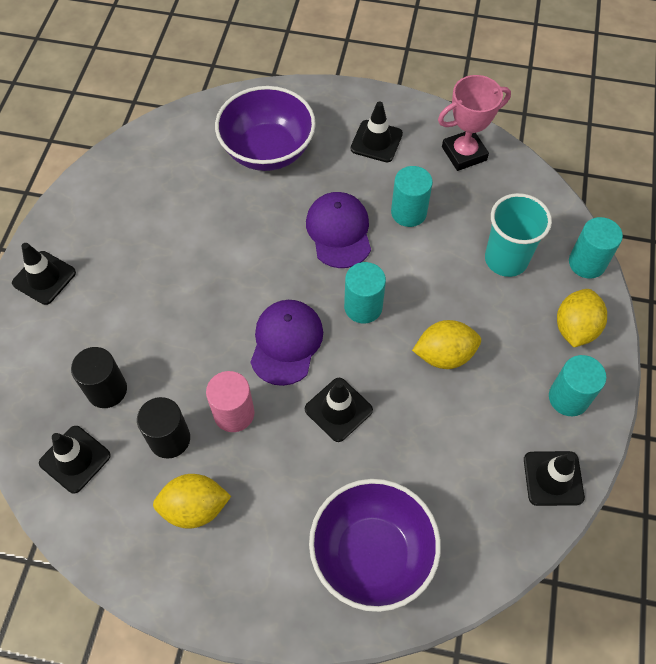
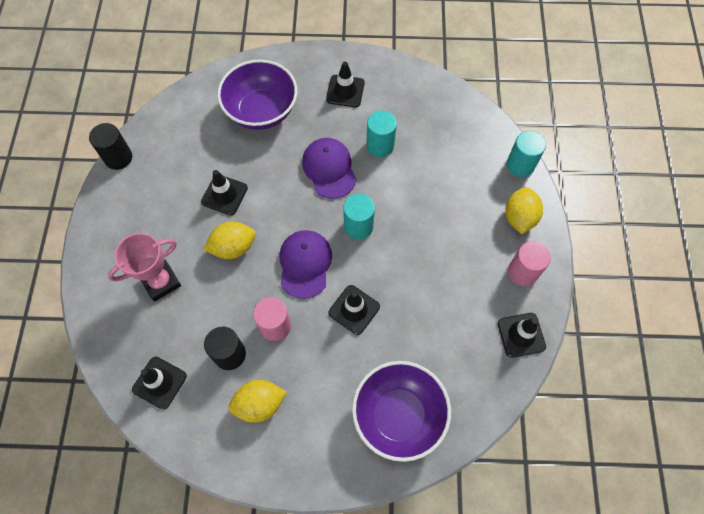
camera: 10 degrees left, 5 degrees up
(44, 278) = (104, 242): black traffic cone -> black traffic cone (224, 195)
(107, 390) = (173, 324): black cylinder -> black cylinder (118, 158)
(444, 355) = (426, 254): yellow lemon -> yellow lemon (233, 247)
(464, 153) = (414, 91): pink trophy -> pink trophy (161, 282)
(506, 259) = (460, 171): turquoise cup -> none
(568, 398) = (522, 272): turquoise cylinder -> pink cylinder

